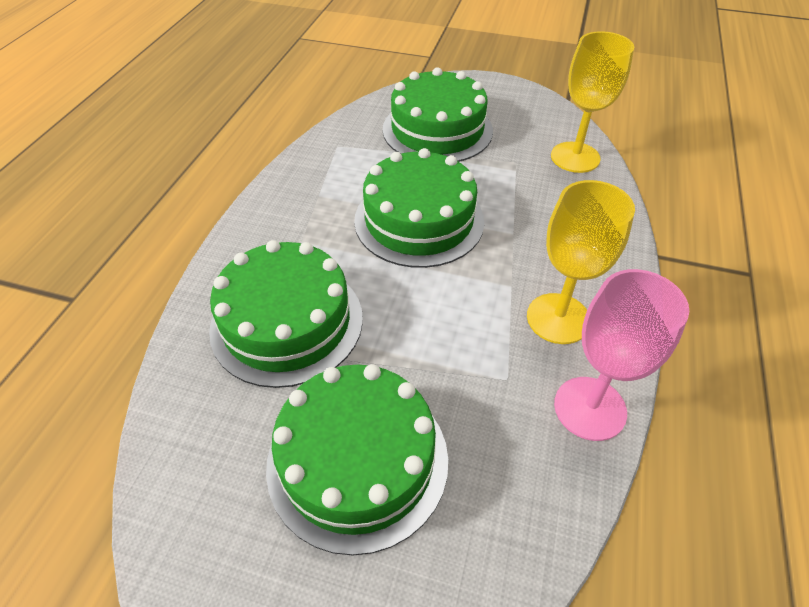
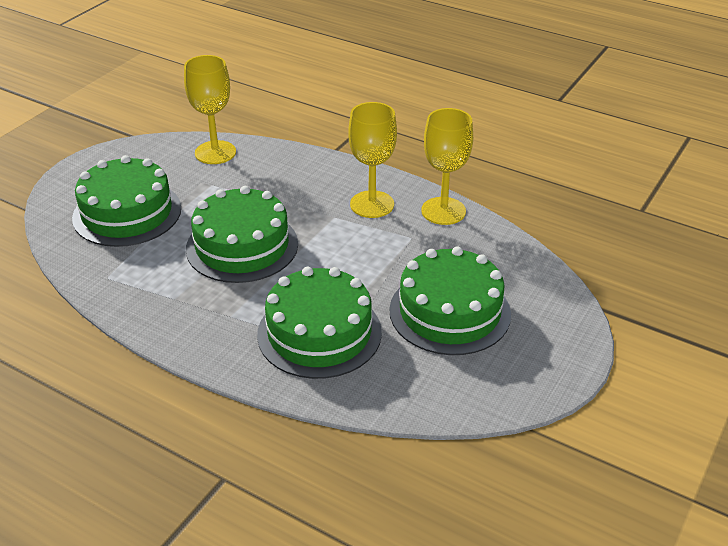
camera: 75 degrees left, 10 degrees down
(590, 408) = (443, 211): pink goblet -> yellow goblet

